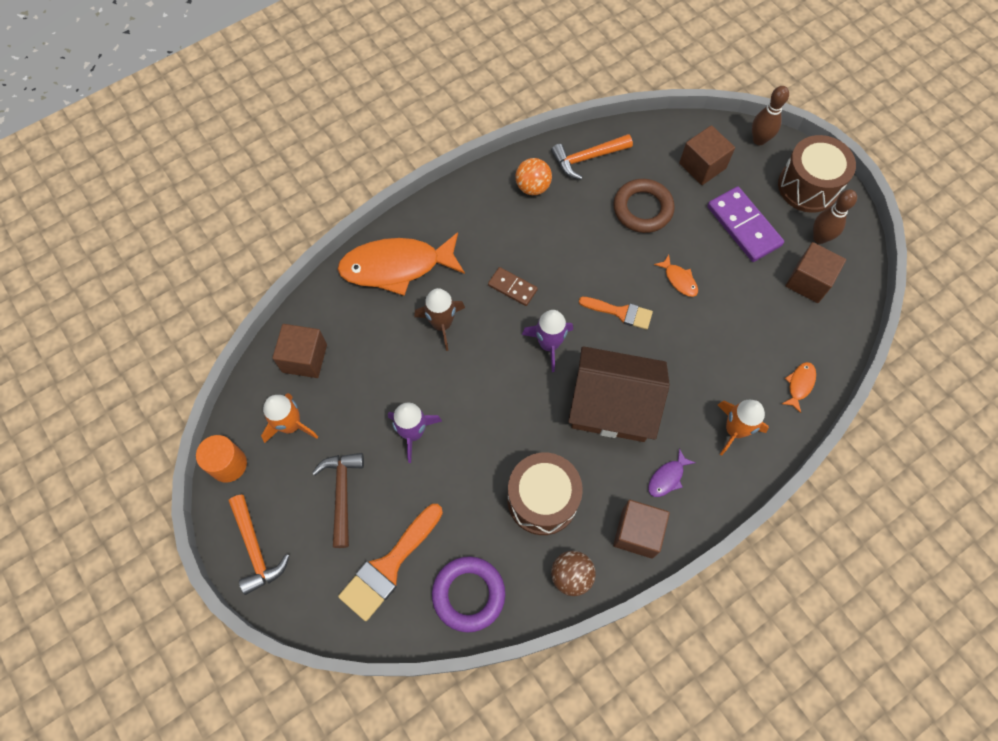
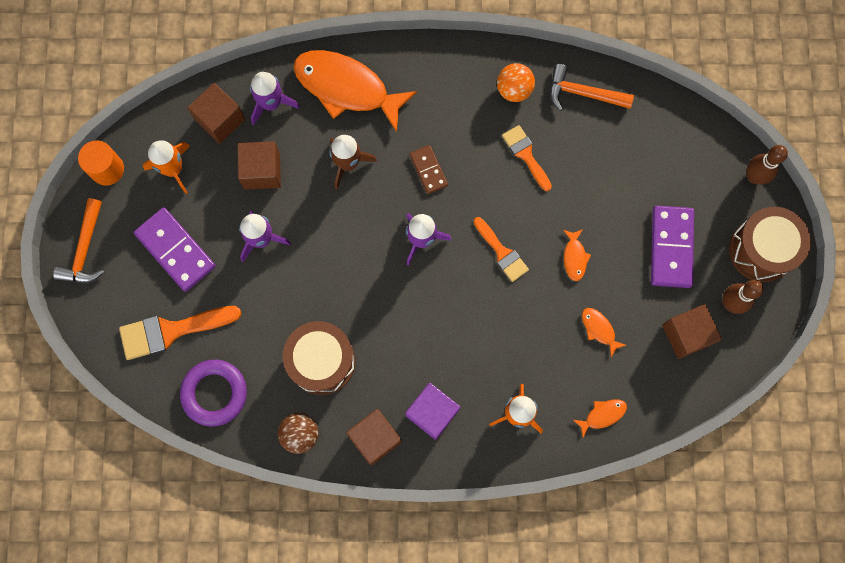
camera: 35 degrees right, 10 degrees up
(340, 317) = (271, 103): none -> purple rocket
(342, 493) = (175, 250): brown hammer -> purple domino
(580, 228) = (525, 155): none -> orange brush
(612, 406) = (433, 325): brown house -> none
(642, 209) = (594, 173): brown ring -> none
(667, 477) = (432, 413): purple fish -> purple cube
(702, 166) = (680, 167): brown cube -> brown cube (262, 171)
(742, 321) = (599, 329): none -> orange fish

